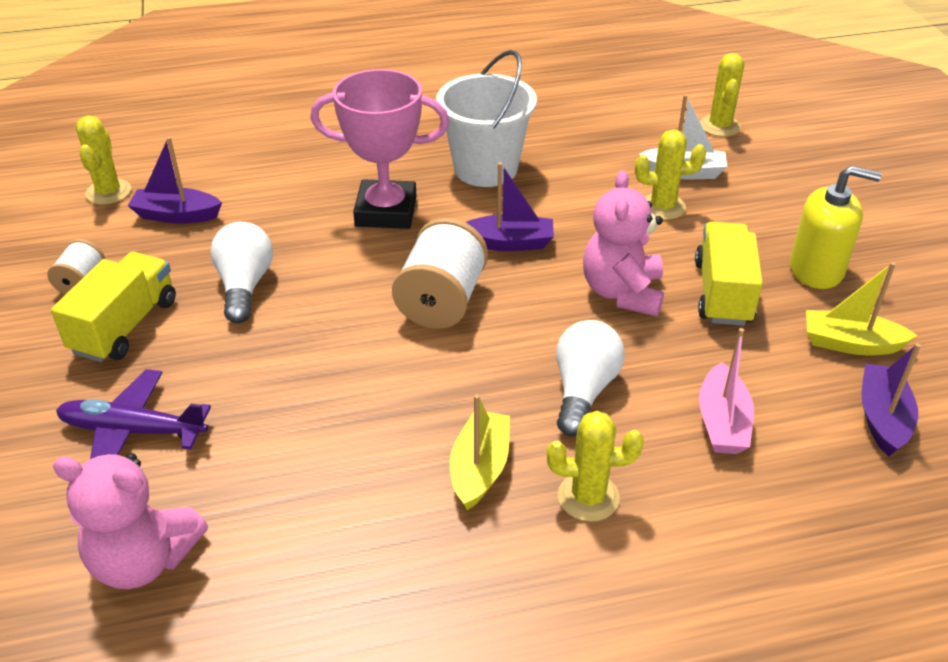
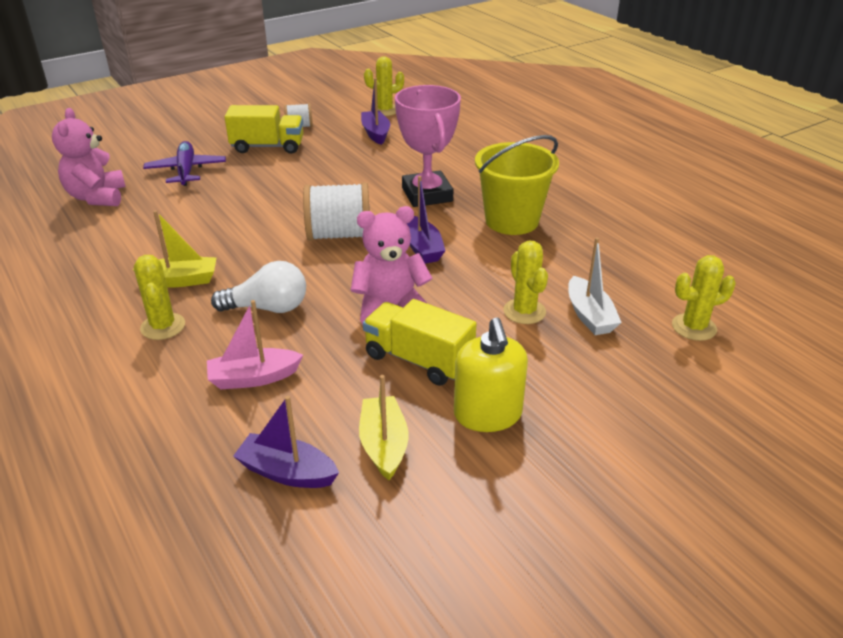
camera: 70 degrees right, 5 degrees down
(245, 286) = (320, 169): white light bulb -> none
(485, 169) = (512, 221): white bucket -> yellow bucket
(723, 293) = (418, 360): yellow truck -> yellow truck turned 135 degrees counterclockwise
(882, 418) = (287, 472): purple boat -> purple boat turned 150 degrees counterclockwise

